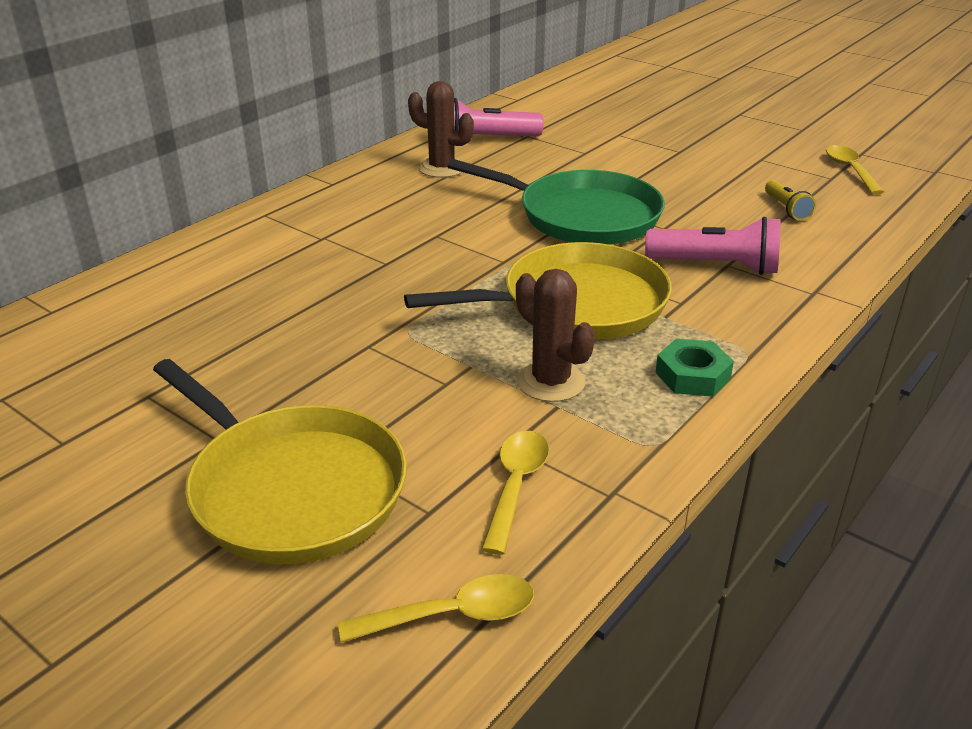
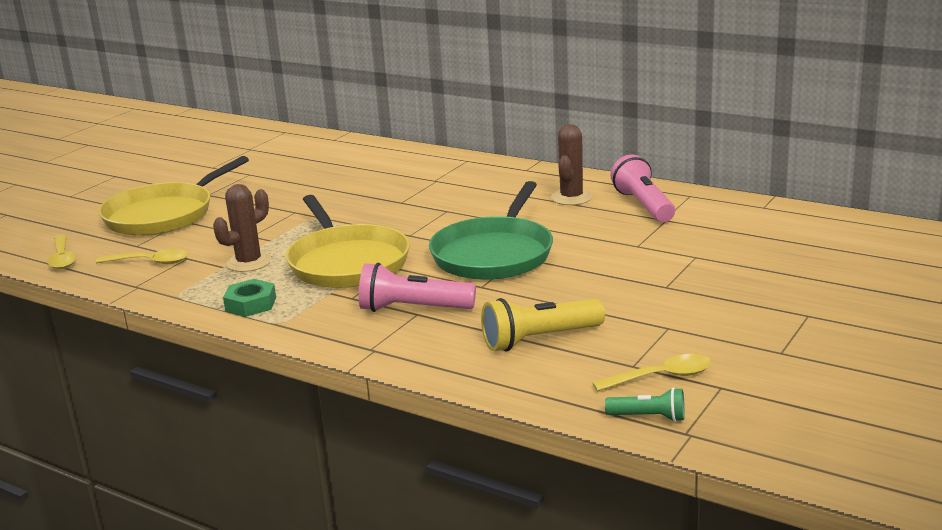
camera: 85 degrees right, 10 degrees down
(716, 266) = (413, 309): pink flashlight -> pink flashlight turned 90 degrees clockwise
(786, 209) = (539, 339): yellow flashlight -> yellow flashlight, size x1.77
(916, 181) = (649, 417): none -> green flashlight

